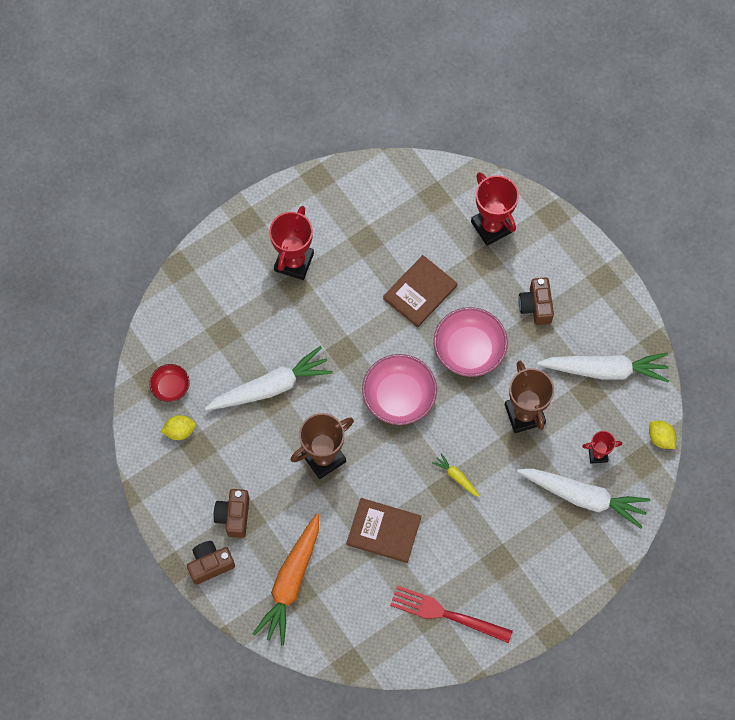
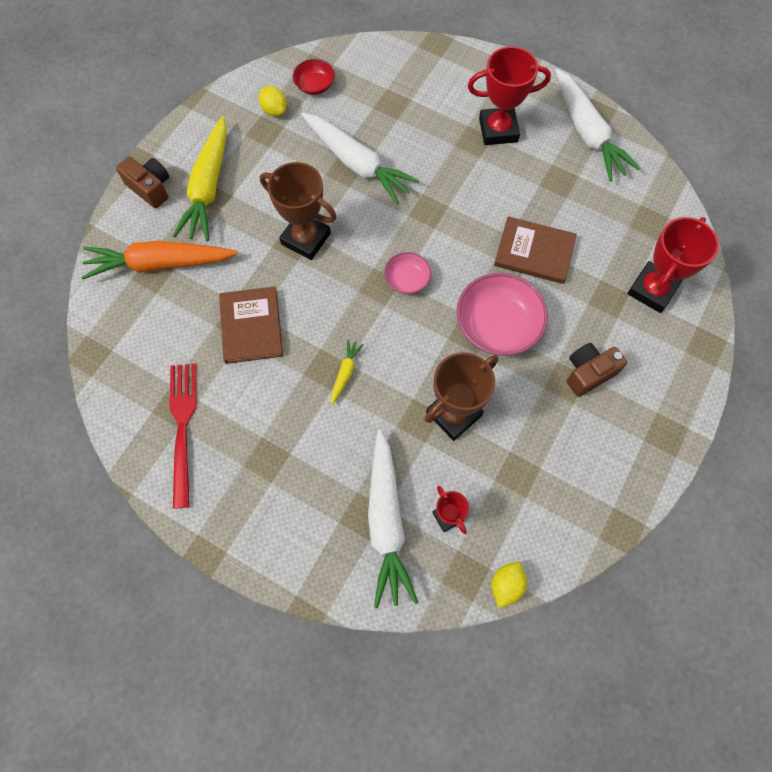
camera: 65 degrees right, 0 degrees up
(234, 516) = (208, 187): brown camera -> yellow carrot
(399, 397) = (407, 280): pink bowl -> pink bowl, size x0.54
(605, 370) = (556, 481): white carrot -> white carrot (587, 133)

